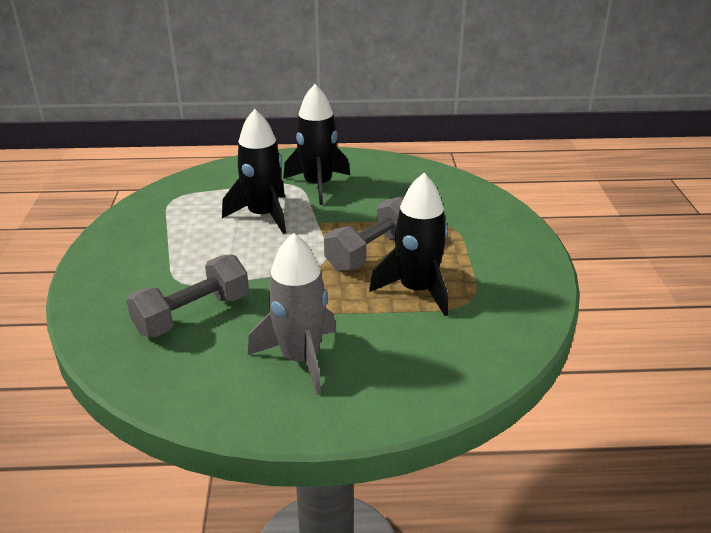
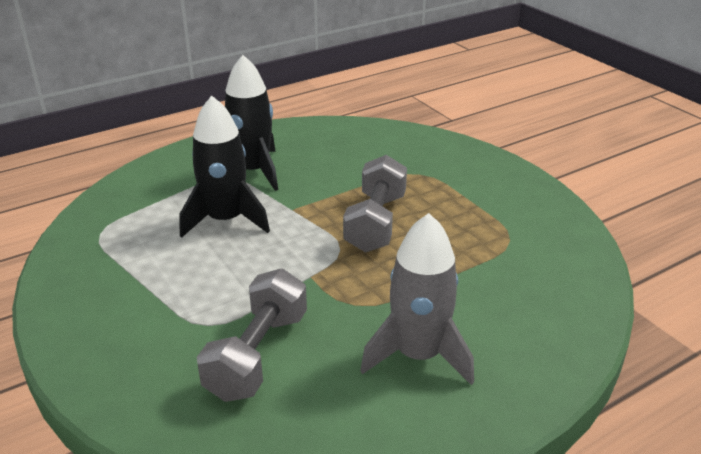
camera: 30 degrees left, 0 degrees up
(417, 290) = (455, 245): black rocket -> none

